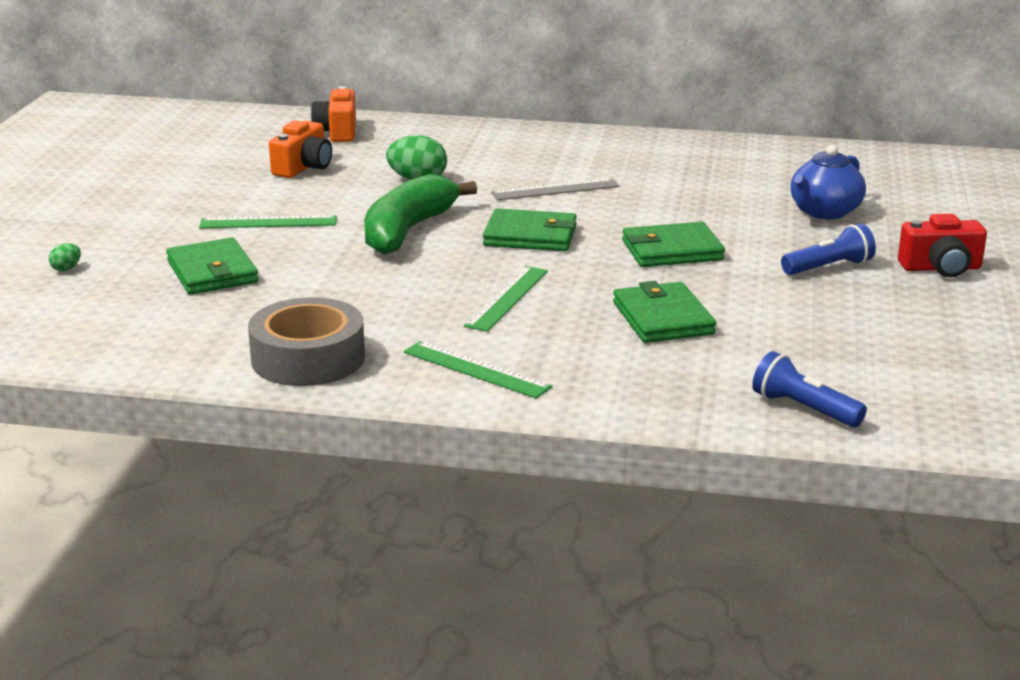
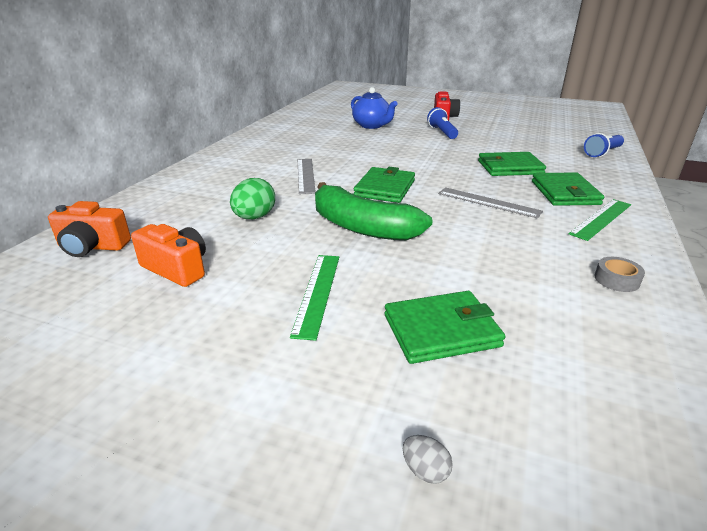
camera: 80 degrees left, 5 degrees up
(66, 269) = (425, 470): green egg -> grey egg
(308, 358) = (616, 280): grey tape -> grey tape, size x0.44
(507, 298) = (488, 202): green ruler -> grey ruler
(672, 250) = (416, 157): green wallet -> green wallet (565, 193)

